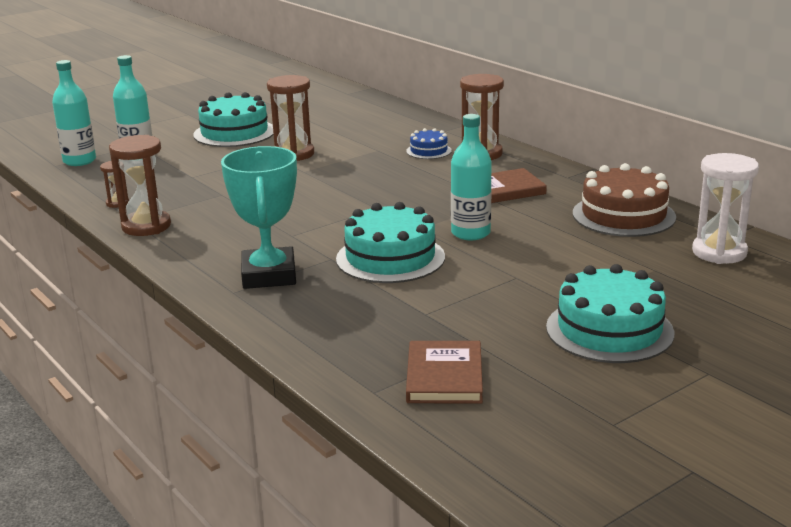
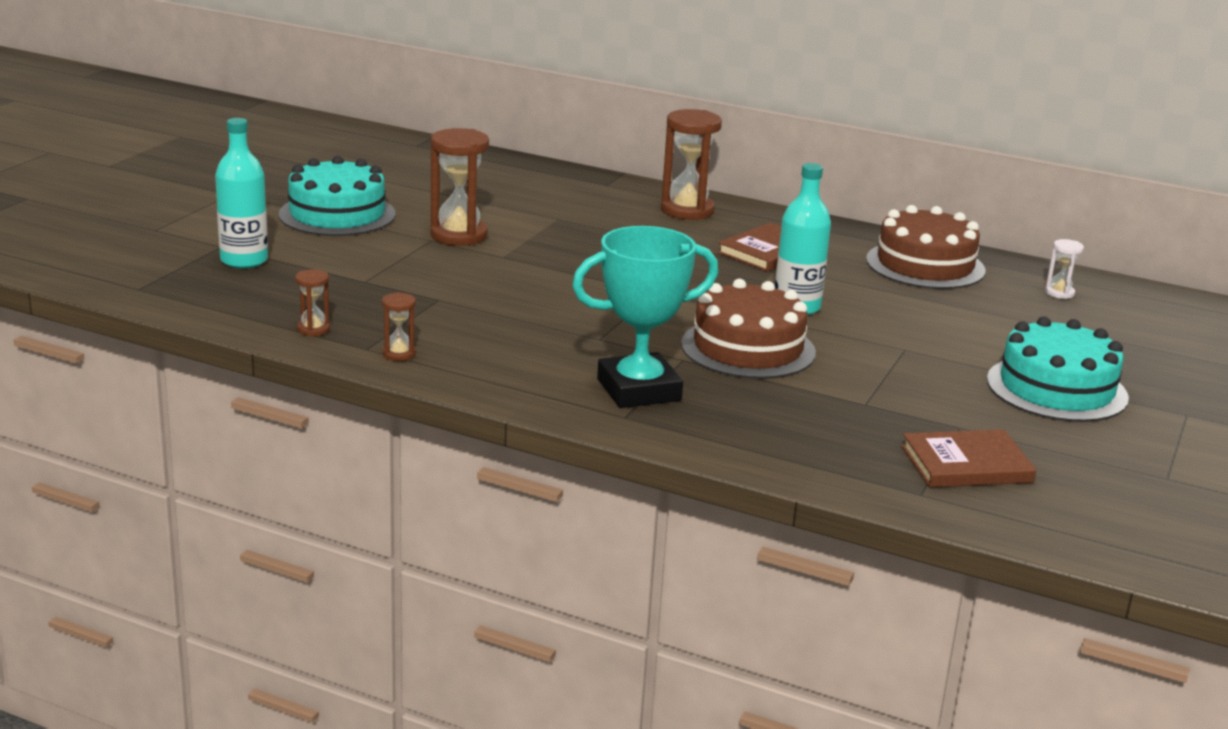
camera: 30 degrees left, 0 degrees up
(79, 161) = (167, 278): turquoise bottle -> none
(146, 226) = (399, 354): brown hourglass -> brown hourglass, size x0.49
(269, 275) = (639, 390): turquoise trophy -> turquoise trophy turned 75 degrees counterclockwise
(390, 258) = (748, 348): turquoise cake -> brown cake
(429, 151) = (621, 213): blue cake -> none
(444, 376) = (966, 464): brown book -> brown book turned 75 degrees counterclockwise
(719, 252) = (1059, 293): white hourglass -> white hourglass, size x0.49

